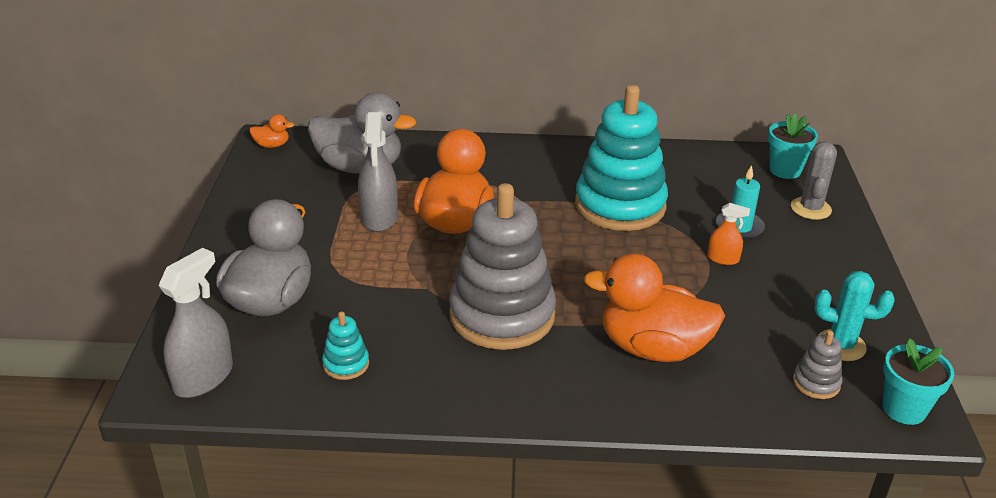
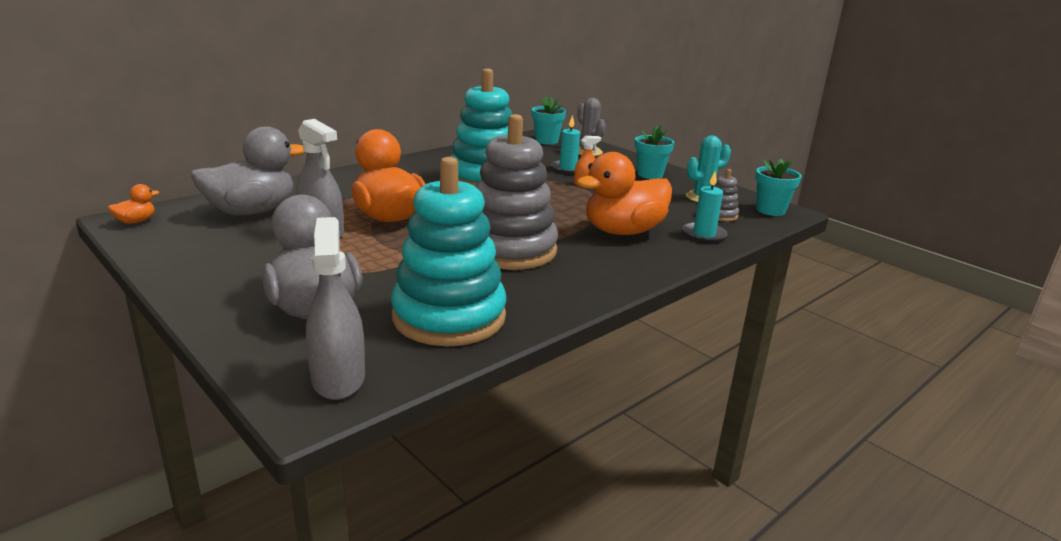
camera: 45 degrees left, 10 degrees down
(346, 364) = (449, 317): turquoise stacking toy -> turquoise stacking toy, size x2.44
(741, 399) = (704, 234): none -> turquoise candle
(832, 278) = (650, 175): none -> turquoise flower pot

